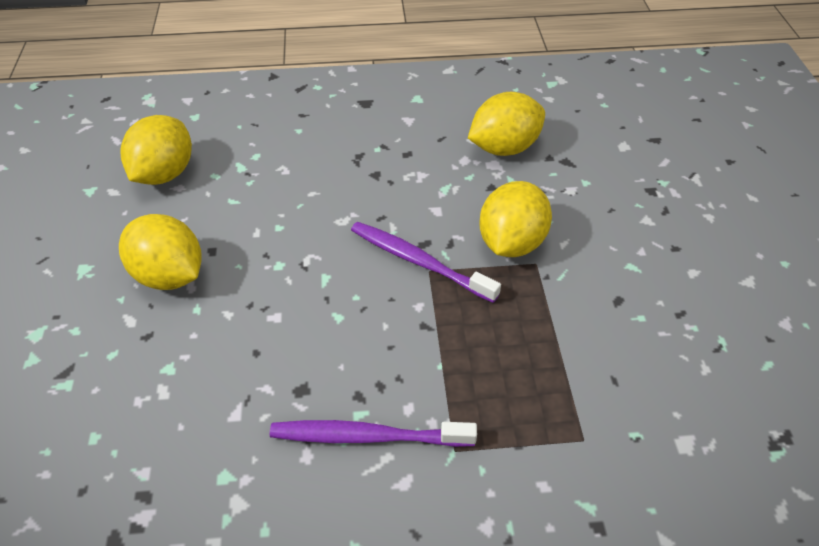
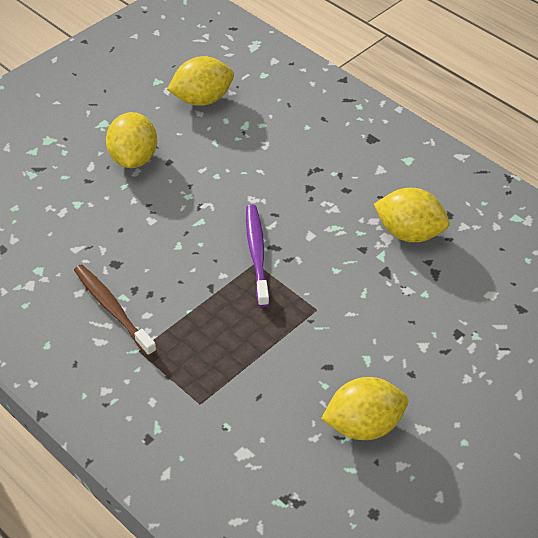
camera: 50 degrees right, 0 degrees up
(367, 436) = (112, 309): purple toothbrush -> brown toothbrush
(511, 243) = (321, 287): yellow lemon -> yellow lemon (363, 425)

